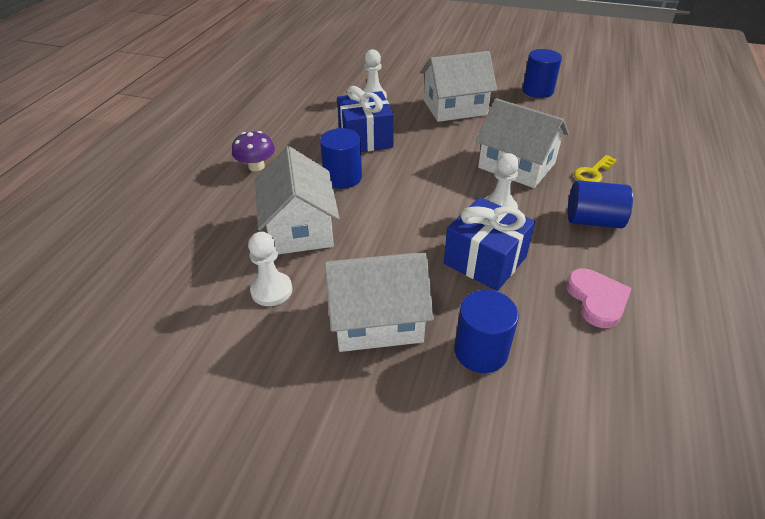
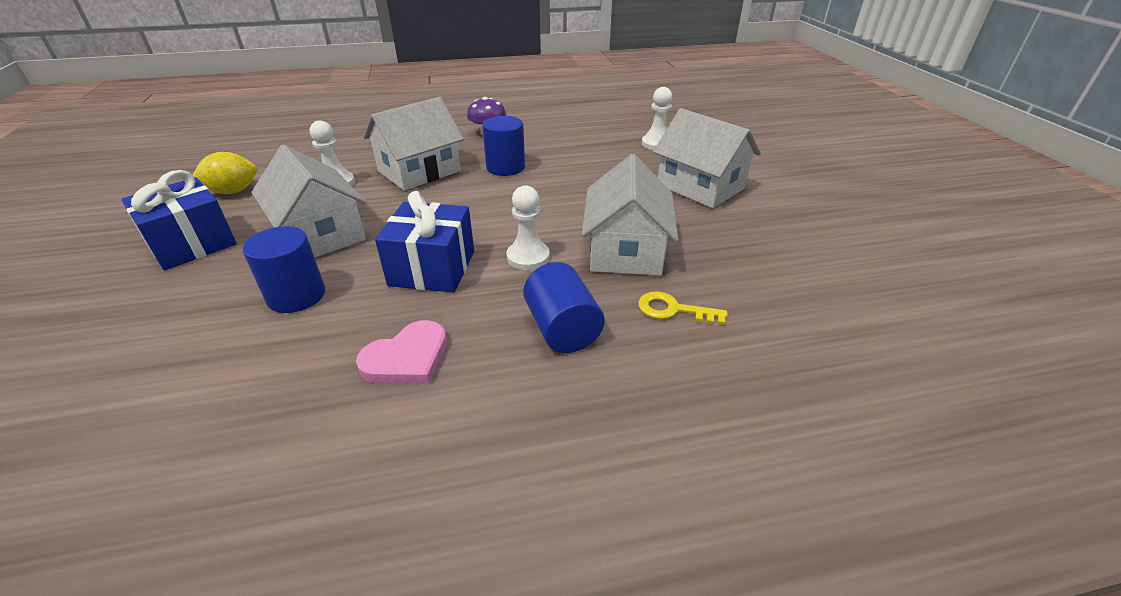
camera: 60 degrees right, 5 degrees down
(208, 383) = (233, 191): none -> yellow lemon
(365, 138) = (580, 160): blue gift -> blue gift (192, 244)
(537, 91) = (825, 228): blue cylinder -> none

